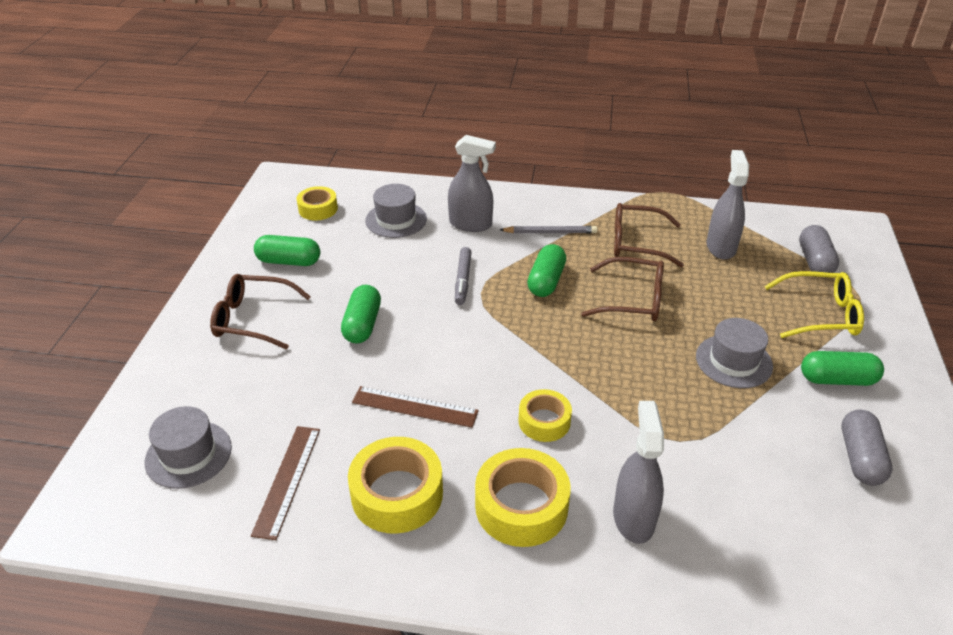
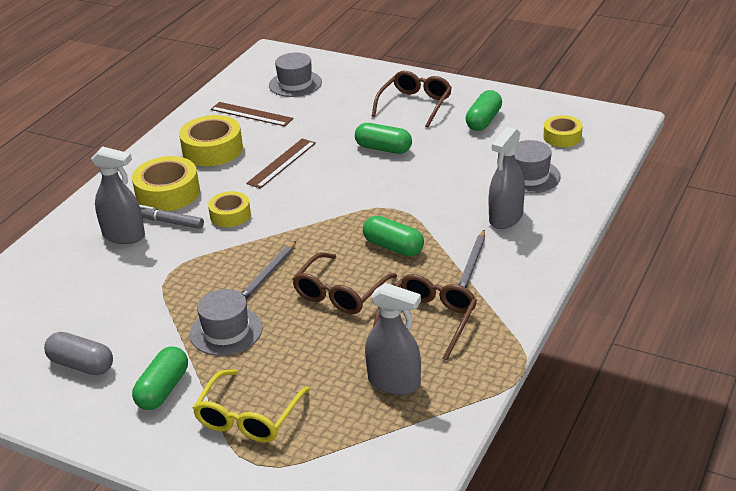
camera: 110 degrees right, 5 degrees down
(463, 280) = (417, 202): grey marker -> grey marker (169, 222)
(634, 356) = (267, 275): none -> grey pencil
(814, 261) = (333, 453): grey capsule -> none

